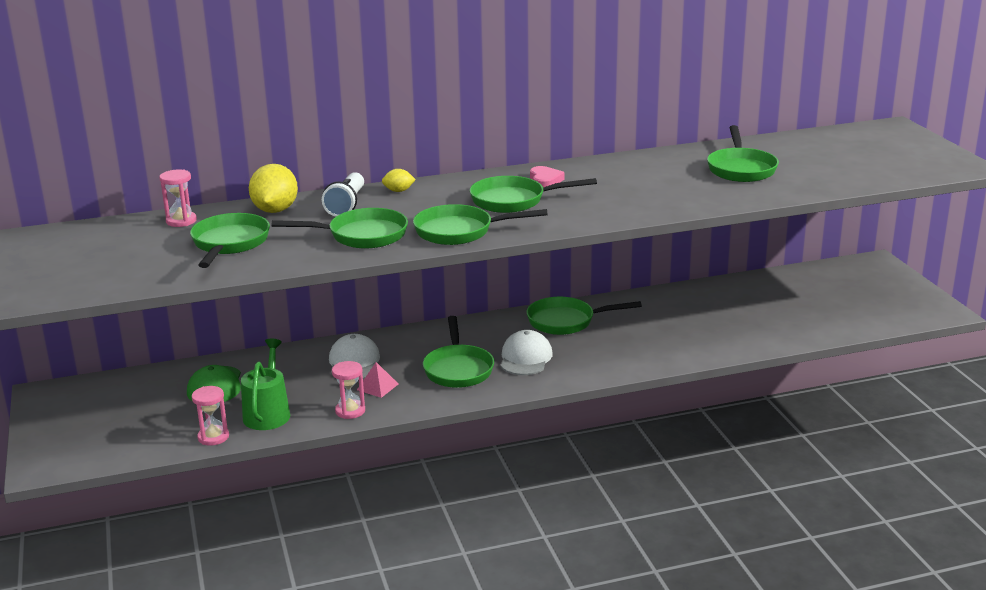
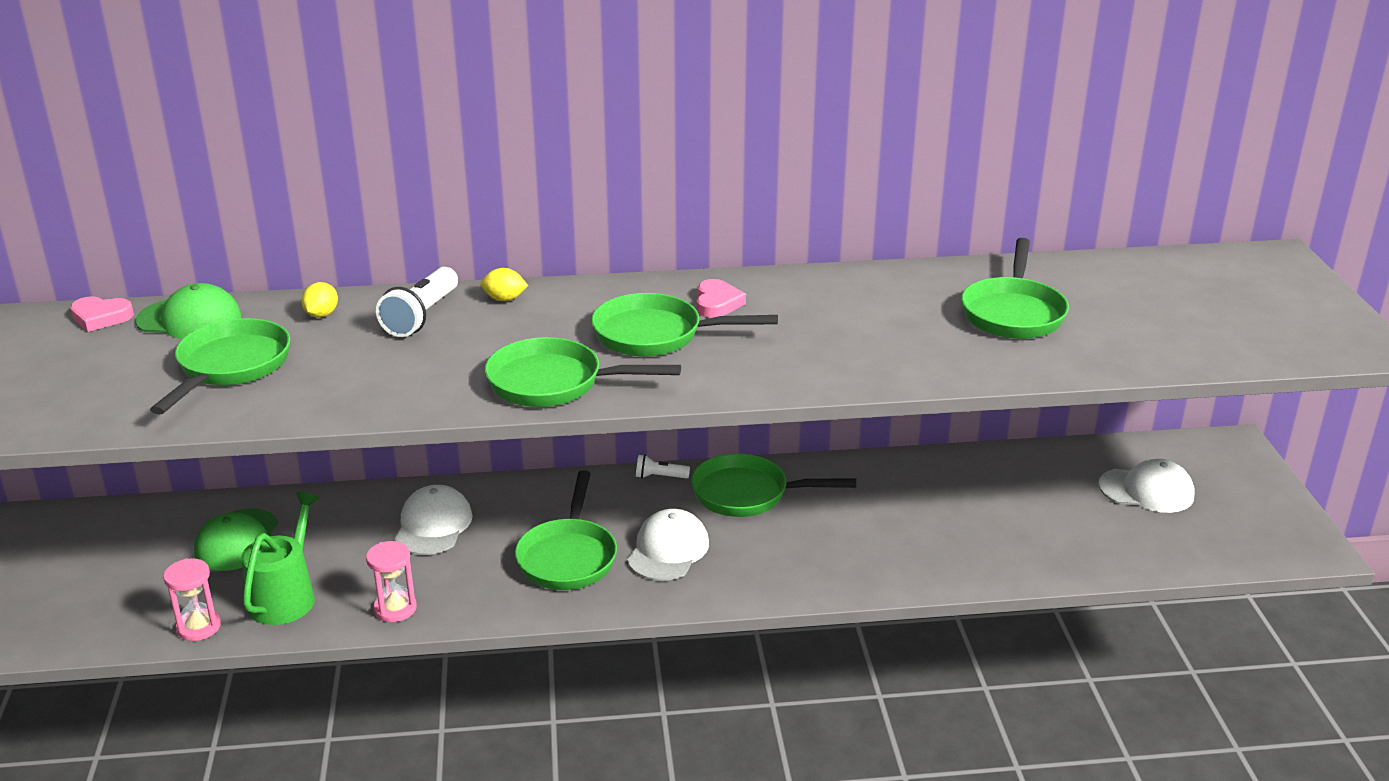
camera: 10 degrees right, 5 degrees up
(115, 226) = (101, 317): none -> pink heart
(181, 221) = (189, 319): pink hourglass -> green cap
(275, 210) = (321, 314): yellow lemon -> yellow lemon, size x0.50
(361, 235) = (414, 374): green pan -> none
(377, 387) = (448, 572): pink pyramid -> none
(501, 318) = (660, 477): none -> white flashlight
(829, 292) = (1146, 490): none -> white cap

